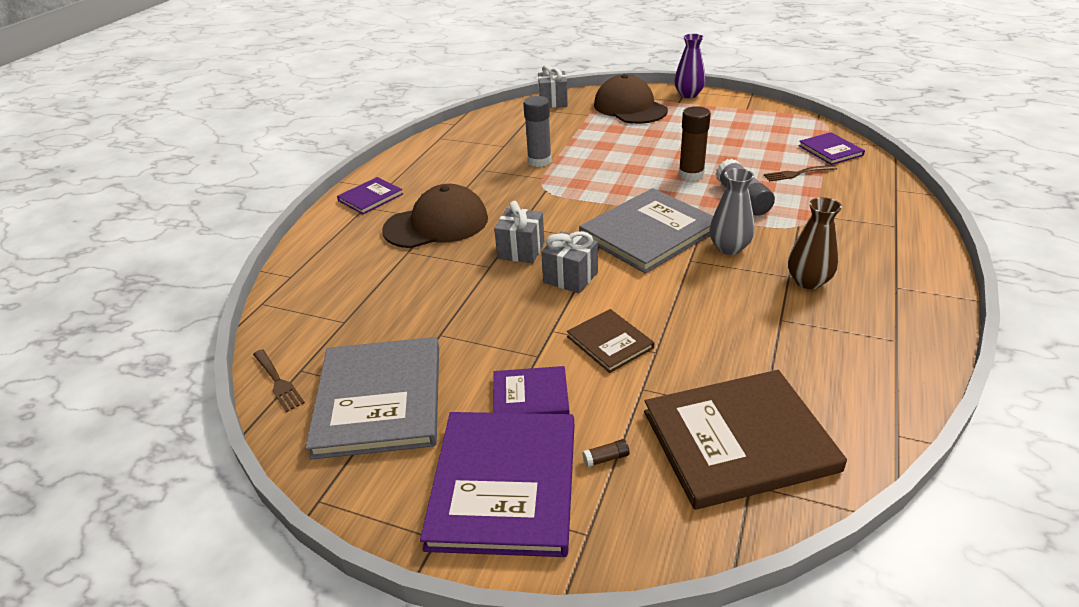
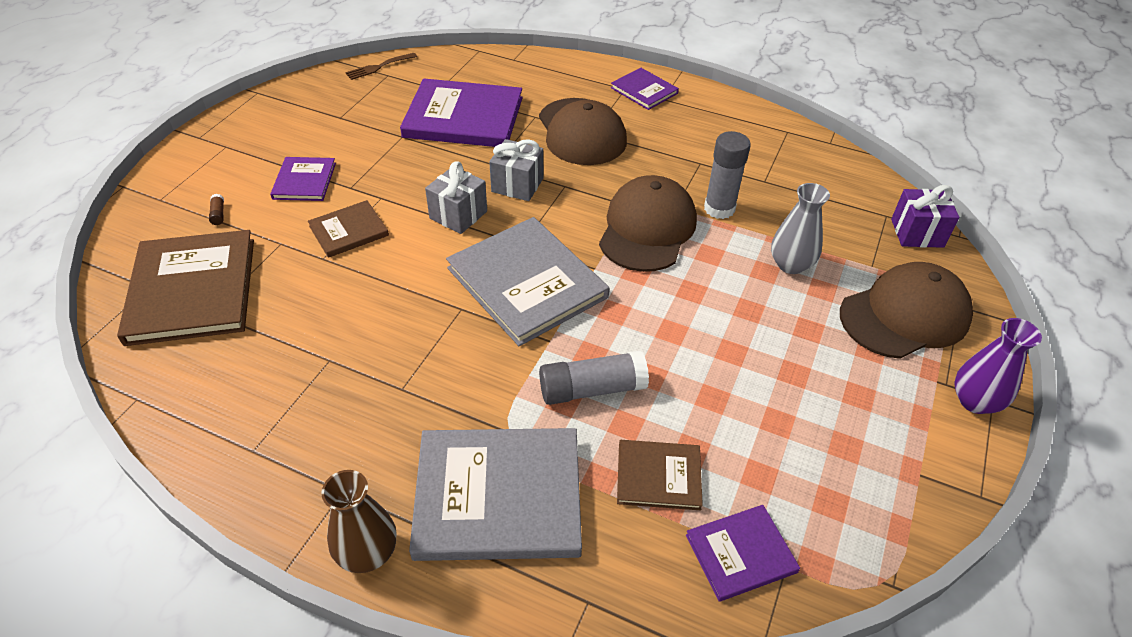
camera: 90 degrees right, 10 degrees up
(380, 399) = (338, 110): grey book -> grey book (498, 496)
(504, 484) = (224, 165): purple book -> purple book (463, 117)
(553, 102) = (917, 233): grey gift -> purple gift
(569, 187) = (647, 229): none -> brown cap
(691, 175) = (667, 347): brown glue stick -> none
(729, 248) = (476, 348): grey vase -> grey vase (790, 264)
(797, 173) = (658, 476): brown fork -> brown book
(808, 281) = (385, 404): brown vase -> brown vase (367, 552)

